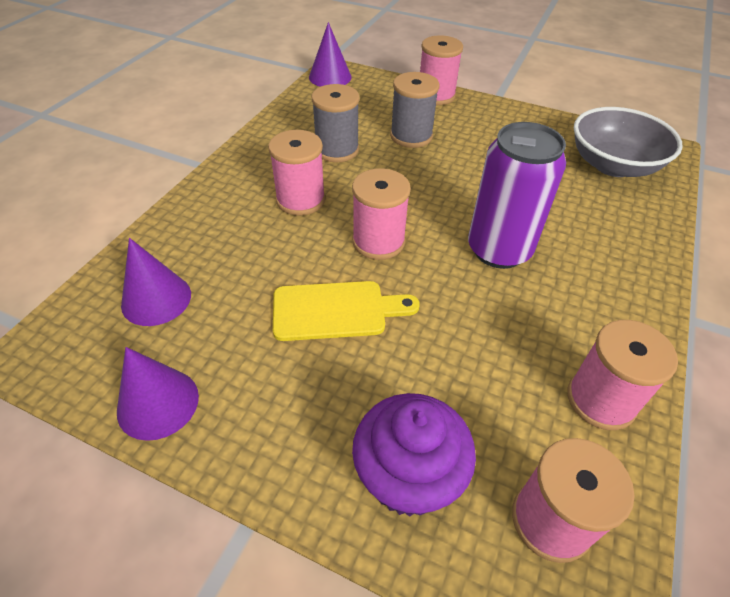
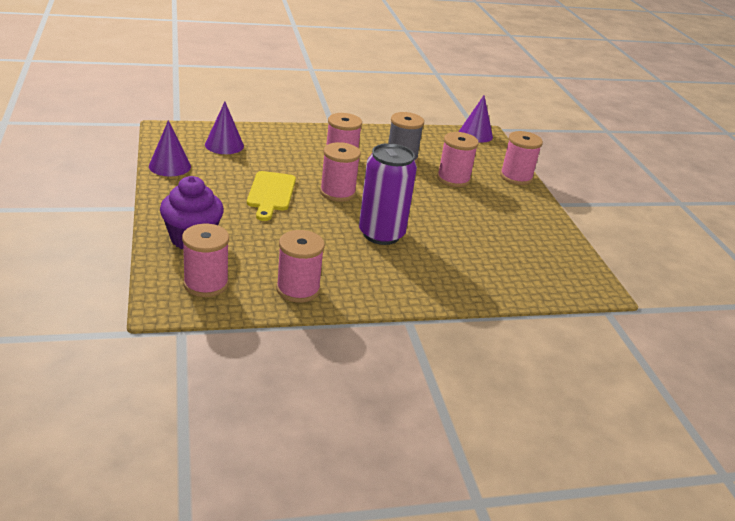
camera: 50 degrees right, 15 degrees down
(336, 311) = (271, 194): yellow cutting board -> yellow cutting board turned 45 degrees clockwise
(411, 136) = (453, 179): grey spool -> pink spool
(613, 165) = (539, 266): grey bowl -> none

